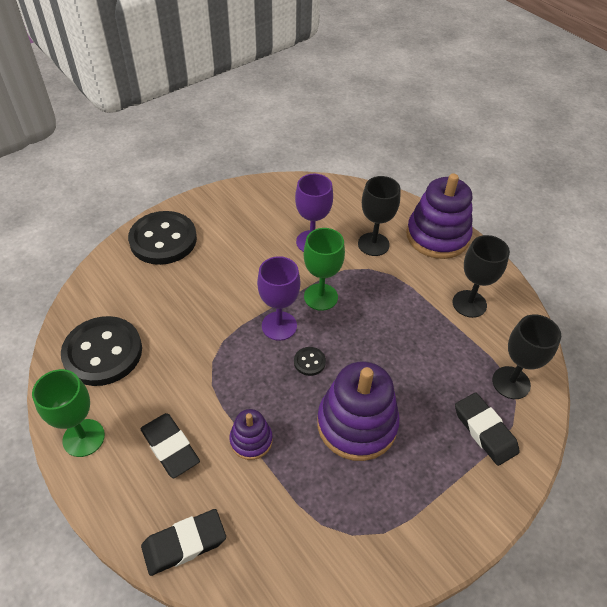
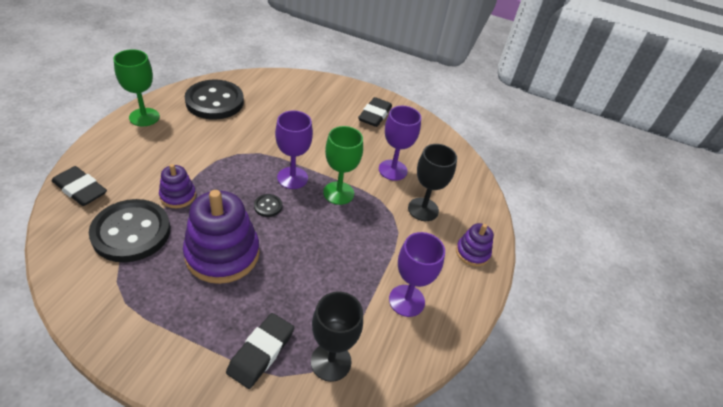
camera: 55 degrees right, 5 degrees down
(163, 240) = (330, 94): black button -> black button (131, 232)
(170, 447) = (154, 157): black eraser -> black eraser (375, 115)
(437, 236) = (472, 252): purple stacking toy -> purple stacking toy, size x0.52
(469, 304) = (406, 300): black goblet -> purple goblet

